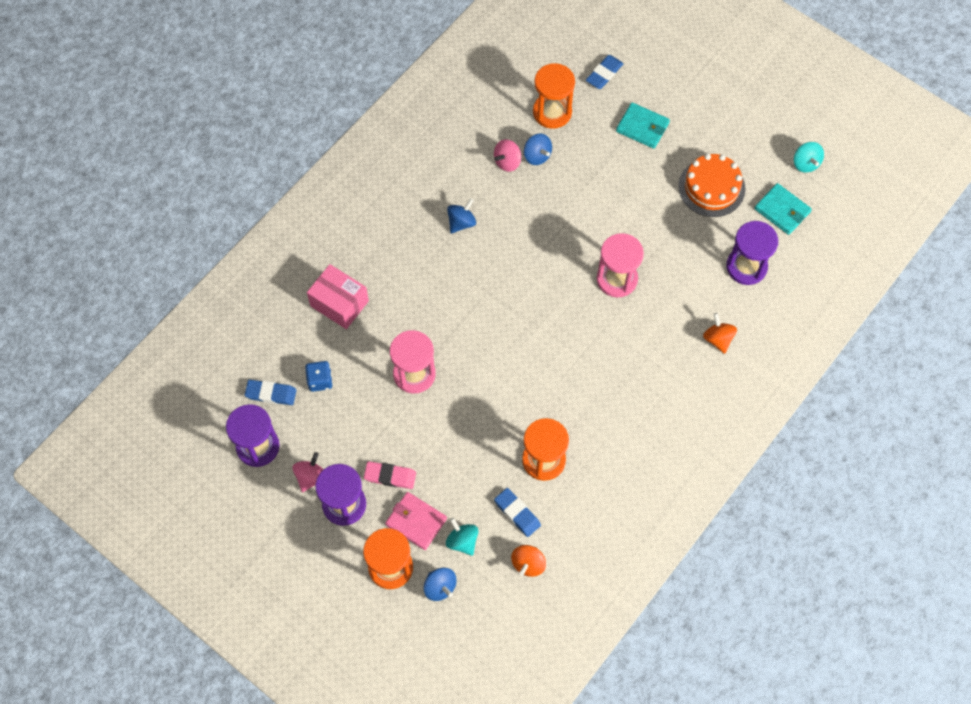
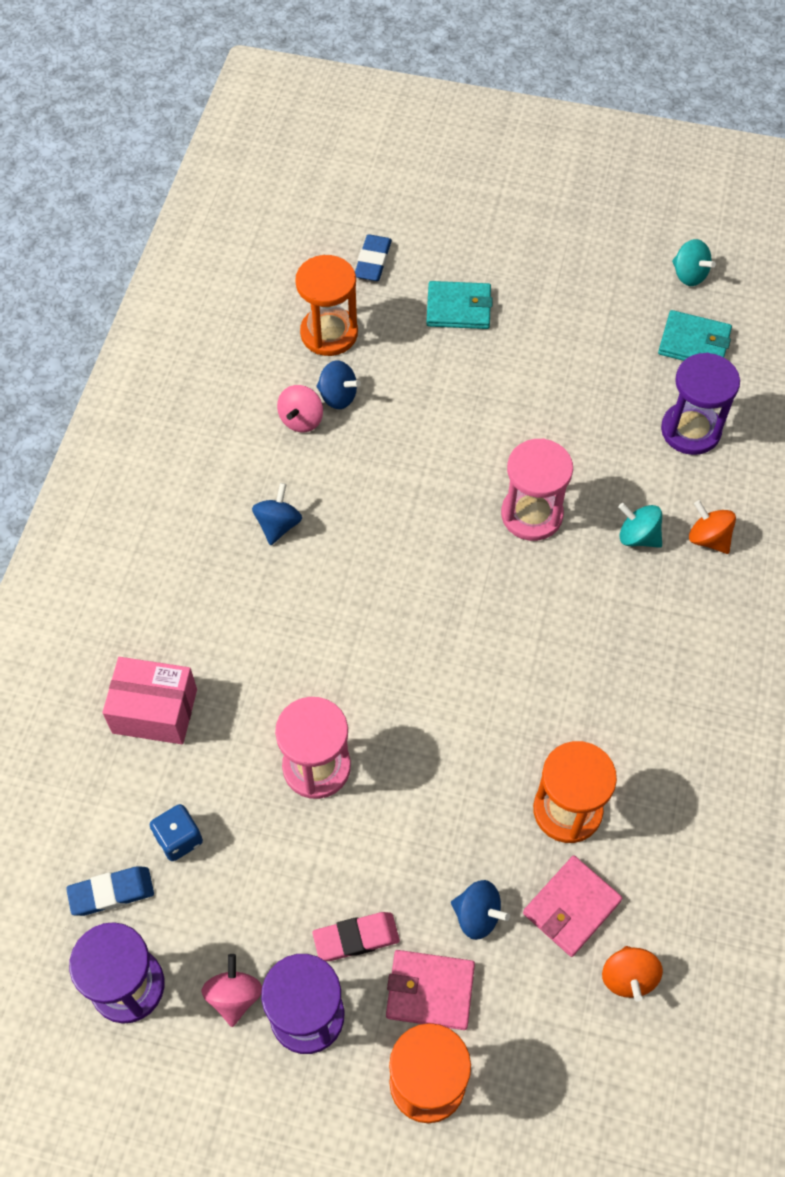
camera: 25 degrees left, 5 degrees down
(440, 587) = (518, 1078): blue spinning top -> blue spinning top (477, 915)
(462, 541) = (514, 988): turquoise spinning top -> turquoise spinning top (638, 536)
(517, 513) = (571, 907): blue eraser -> pink wallet
(711, 187) = (589, 348): orange cake -> none

